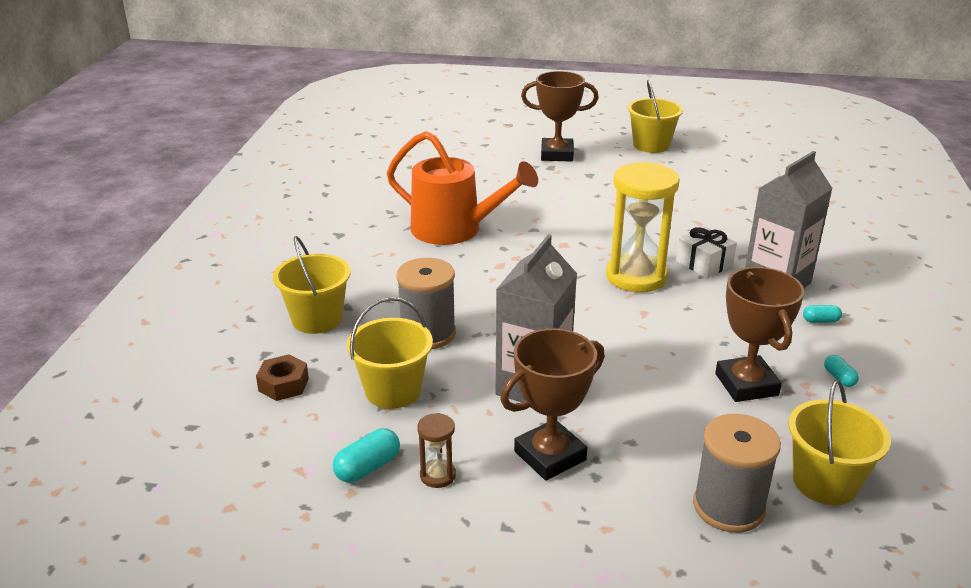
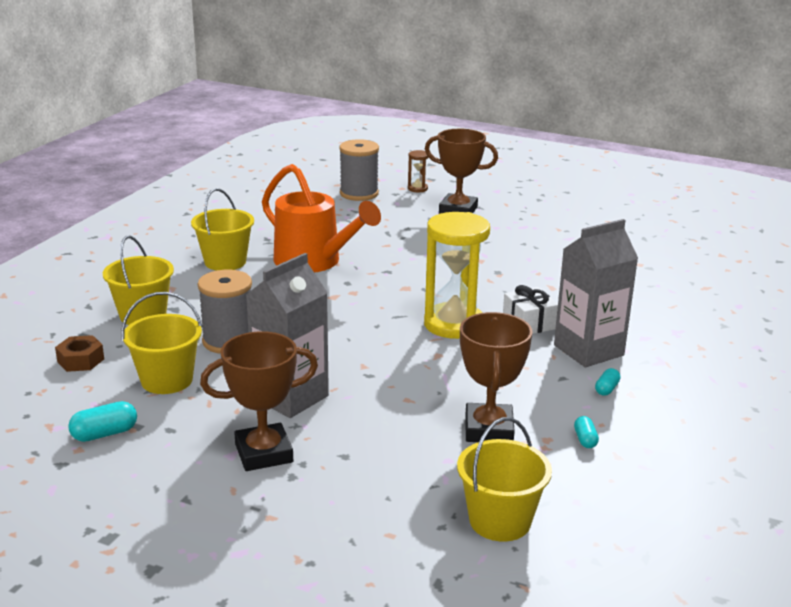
camera: 15 degrees right, 5 degrees down
(437, 475) = (157, 450): brown hourglass -> brown hourglass (417, 188)
(651, 145) = (558, 214): yellow bucket -> yellow bucket (225, 262)
(728, 507) = (393, 522): grey spool -> grey spool (359, 194)
(820, 321) = (606, 389): turquoise capsule -> turquoise capsule turned 75 degrees counterclockwise

